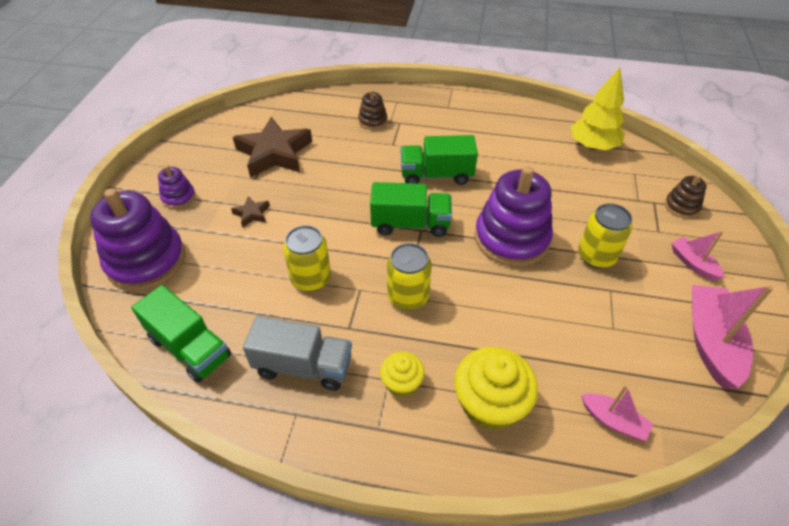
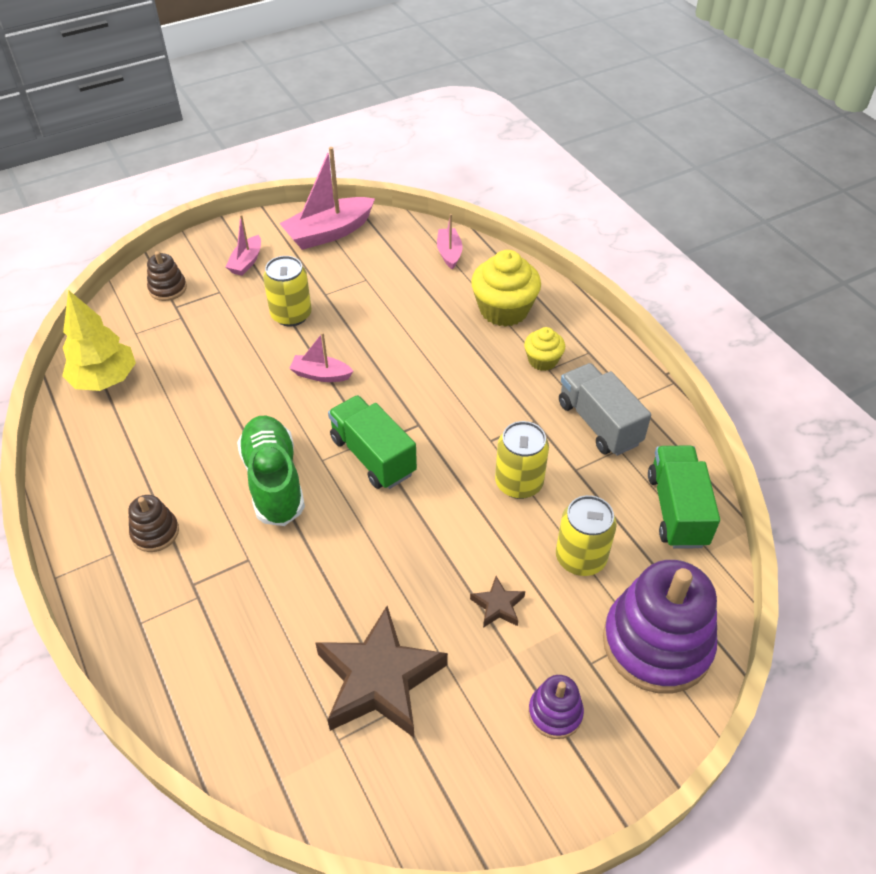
camera: 130 degrees left, 0 degrees up
(372, 121) = (213, 617): brown stacking toy -> brown stacking toy (155, 532)
(408, 296) = (462, 404): yellow can -> yellow can (580, 558)
(436, 175) = (273, 481): green truck -> green shoe
(511, 238) = (321, 375): purple stacking toy -> pink boat

